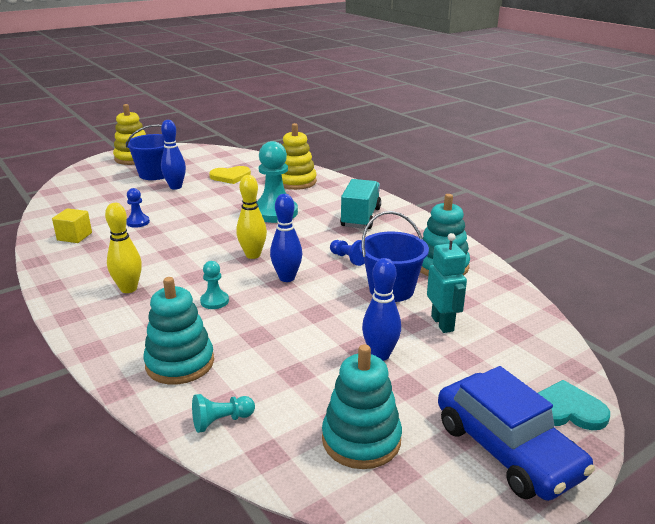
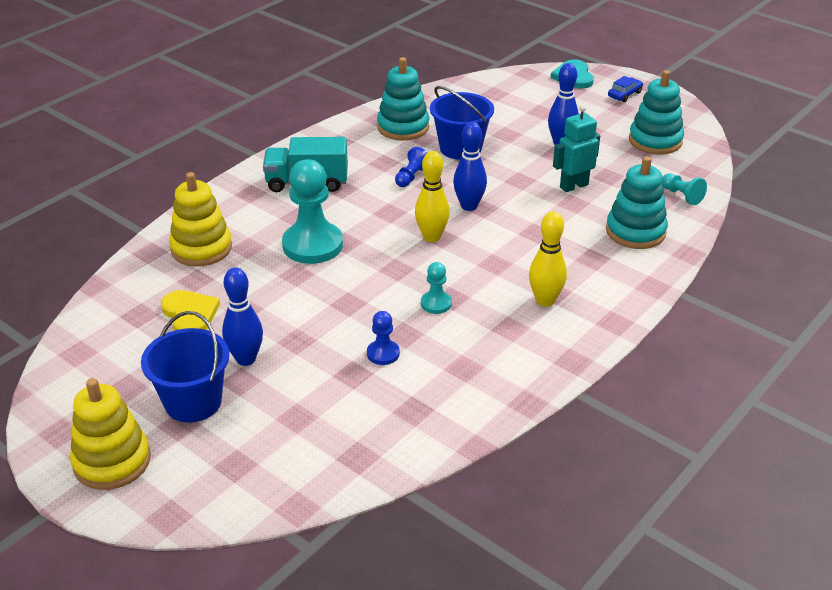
camera: 105 degrees left, 10 degrees up
(74, 236) = (449, 397): yellow cube -> none
(214, 301) = (535, 238): turquoise pawn -> turquoise pawn (436, 303)
(442, 323) = (501, 121): turquoise robot -> turquoise robot (573, 186)
(507, 449) = (624, 94): blue car -> blue car, size x0.42

